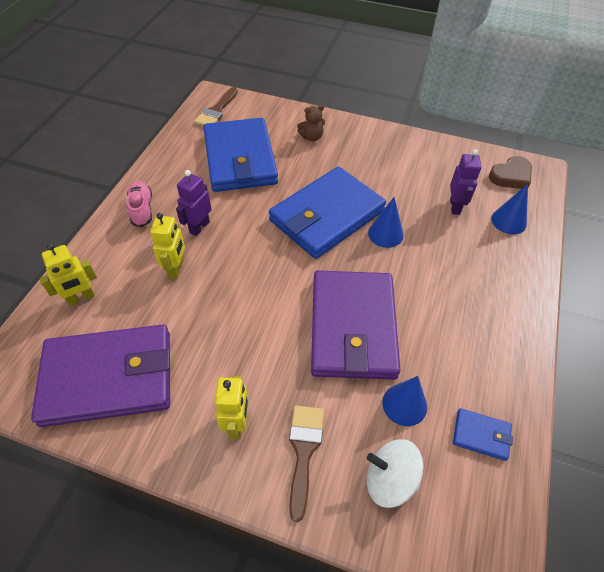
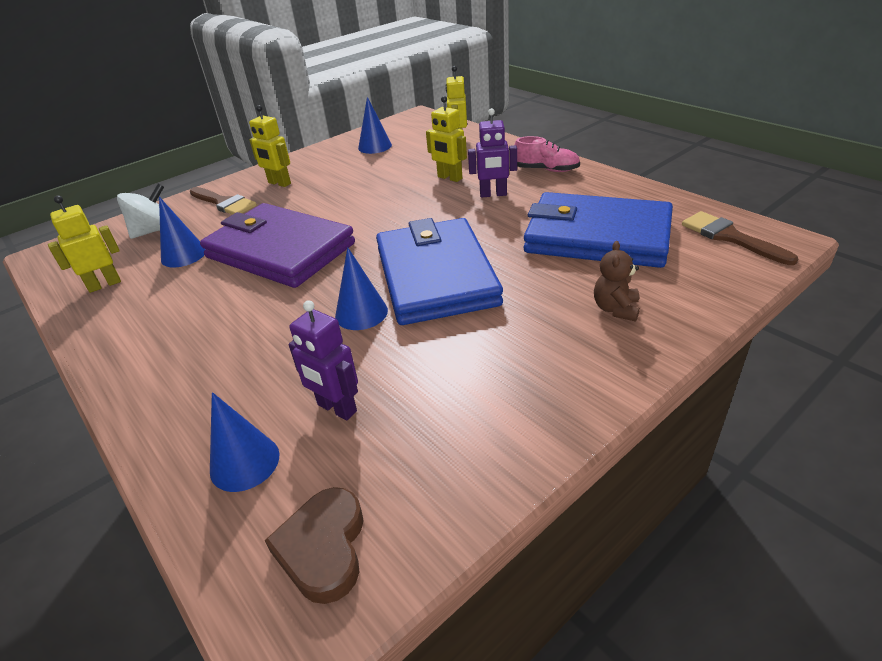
camera: 125 degrees right, 15 degrees down
(109, 377) = (375, 146): purple wallet -> blue cone
(199, 227) = (493, 194): purple robot -> purple robot turned 120 degrees clockwise
(481, 435) = (104, 284): blue wallet -> yellow robot

